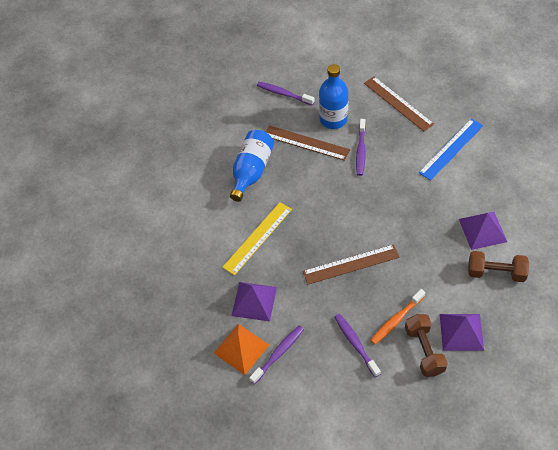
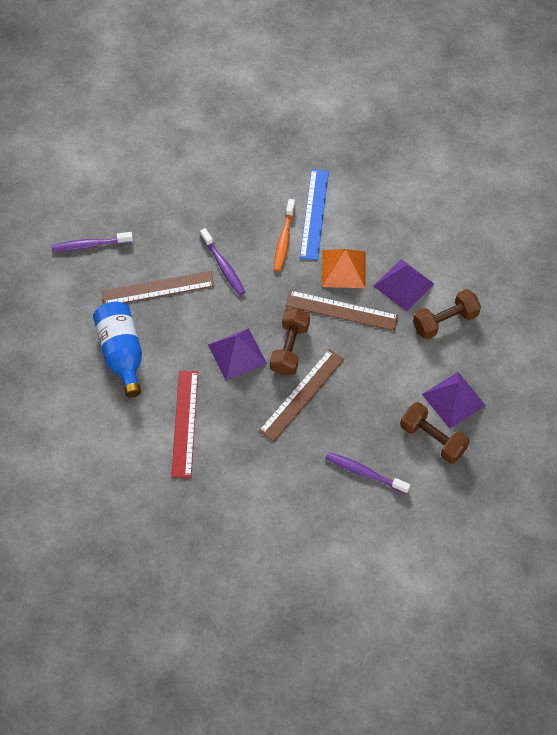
camera: 40 degrees left, 5 degrees up
(241, 349) = (256, 548): orange pyramid -> orange pyramid (343, 269)
(254, 301) = (232, 492): purple pyramid -> purple pyramid (237, 354)
(257, 238) = (185, 423): yellow ruler -> red ruler
(278, 353) = (297, 529): purple toothbrush -> none
(333, 119) = (167, 246): blue bottle -> none
(366, 229) = (289, 348): none -> brown dumbbell
(396, 320) = (386, 425): orange toothbrush -> orange toothbrush (284, 240)
(398, 103) = (224, 191): brown ruler -> brown ruler (341, 310)

